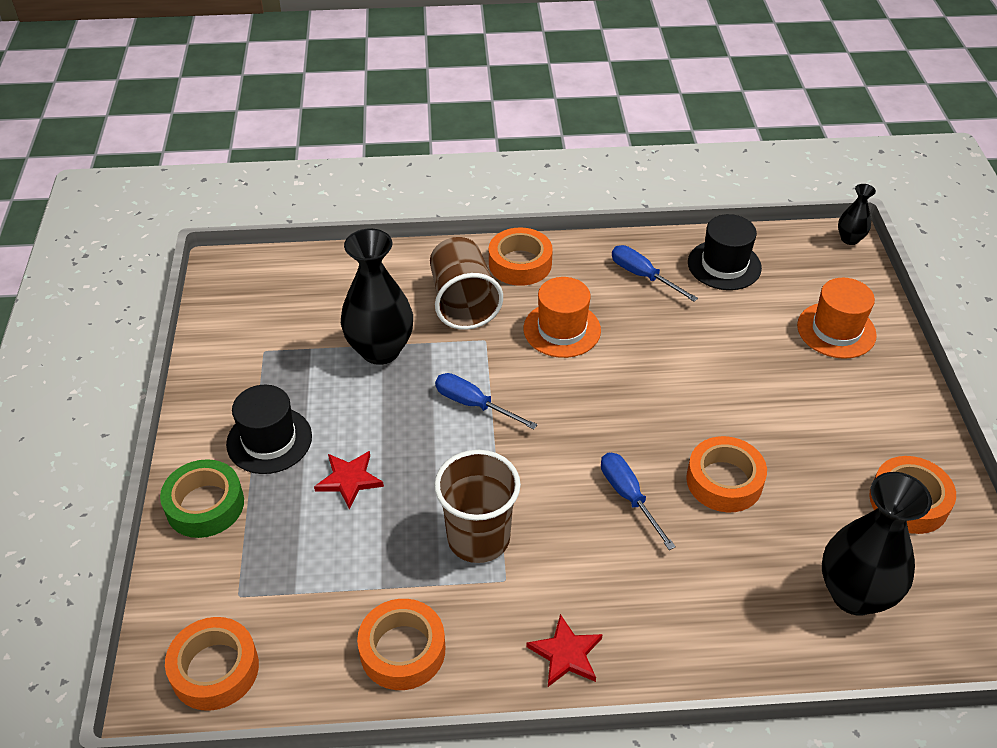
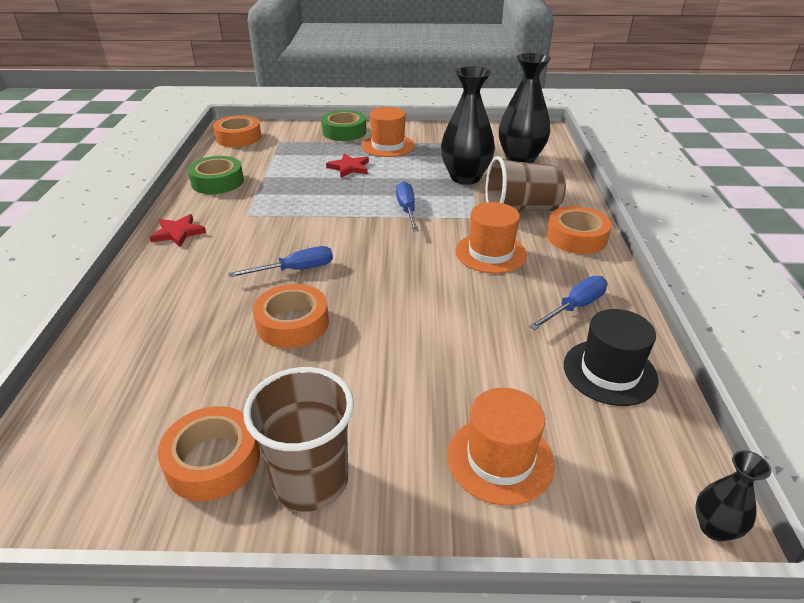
camera: 95 degrees right, 10 degrees down
(269, 440) = (388, 146): black hat -> orange hat
(402, 650) = (217, 182): orange tape -> green tape
(473, 404) = (407, 210): blue screwdriver -> blue screwdriver turned 45 degrees counterclockwise
(478, 538) = (285, 207): brown cup -> brown cup (310, 481)
(854, 594) = (131, 386): black vase -> black vase (520, 159)

